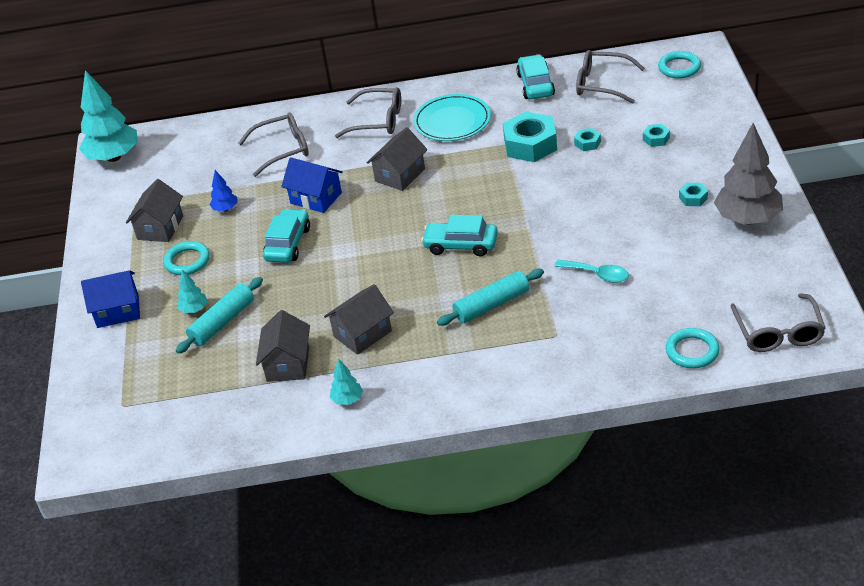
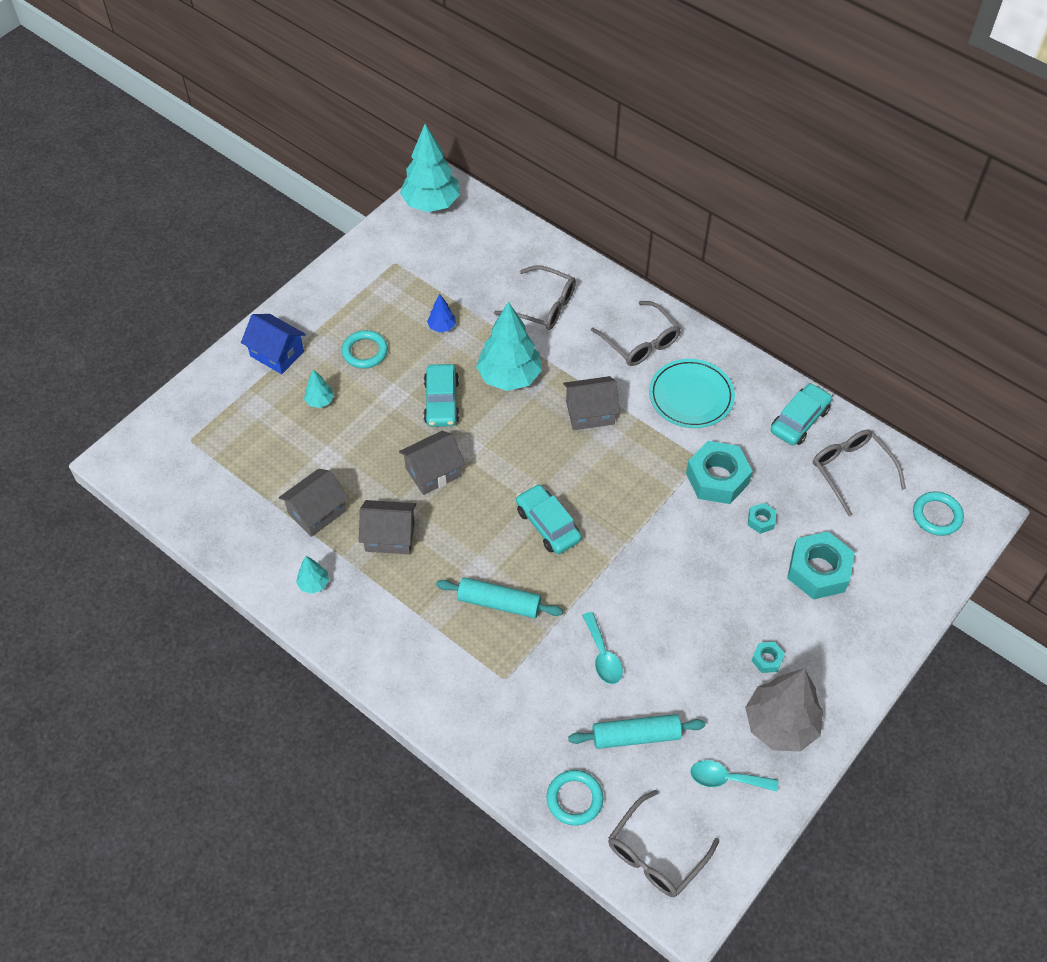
camera: 40 degrees right, 15 degrees up
(160, 228) = (384, 302): grey house -> grey house (433, 472)
(222, 322) = (323, 431): turquoise rolling pin -> turquoise rolling pin (636, 736)
(288, 244) = (442, 402): turquoise car -> turquoise car turned 120 degrees clockwise
(316, 198) = (509, 377): blue house -> turquoise tree
(656, 139) = (818, 571): turquoise nut -> turquoise nut, size x2.16
(759, 266) = (726, 779): none -> turquoise spoon

